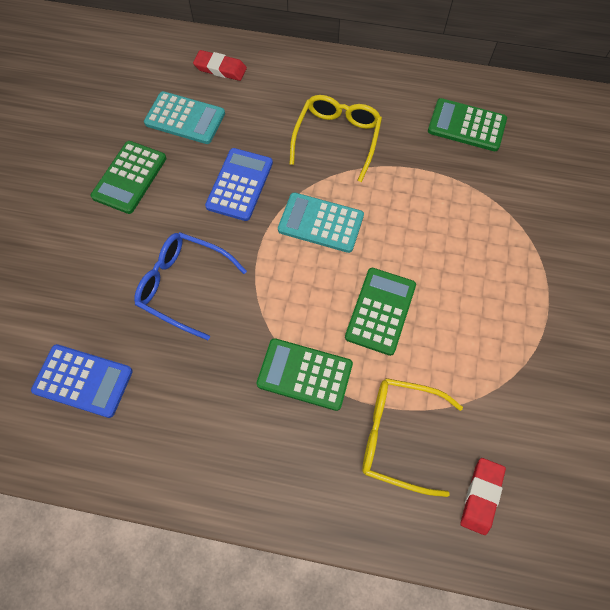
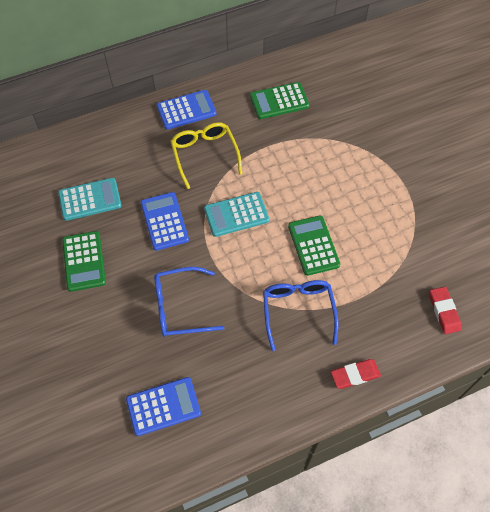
camera: 35 degrees left, 5 degrees down
(220, 68) = (87, 151): red eraser -> red eraser (355, 375)
(304, 374) = (298, 311): green calculator -> blue glasses
(354, 80) = (186, 110): none -> blue calculator
(398, 435) = (377, 309): yellow glasses -> none

